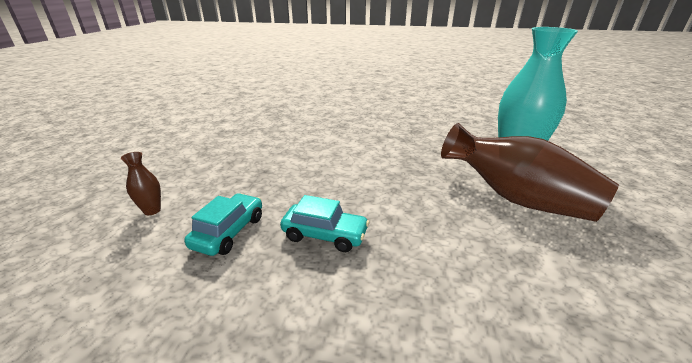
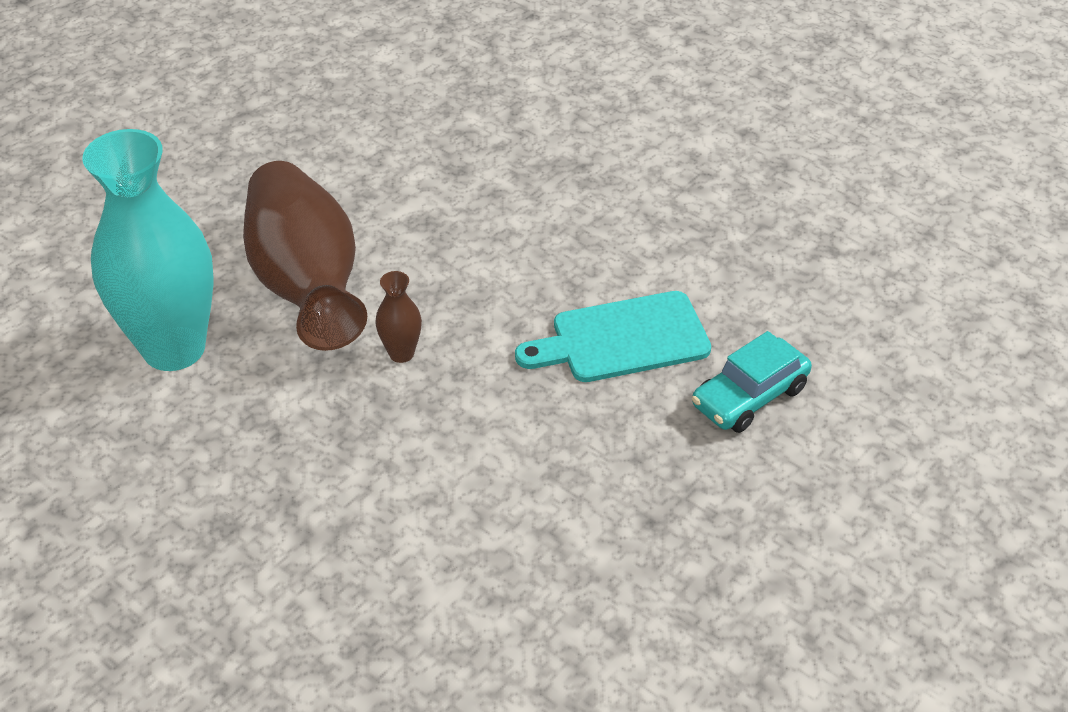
camera: 150 degrees left, 15 degrees up
(152, 210) = (867, 492): brown vase -> brown vase (401, 353)
(325, 235) = (622, 339): turquoise car -> turquoise cutting board

